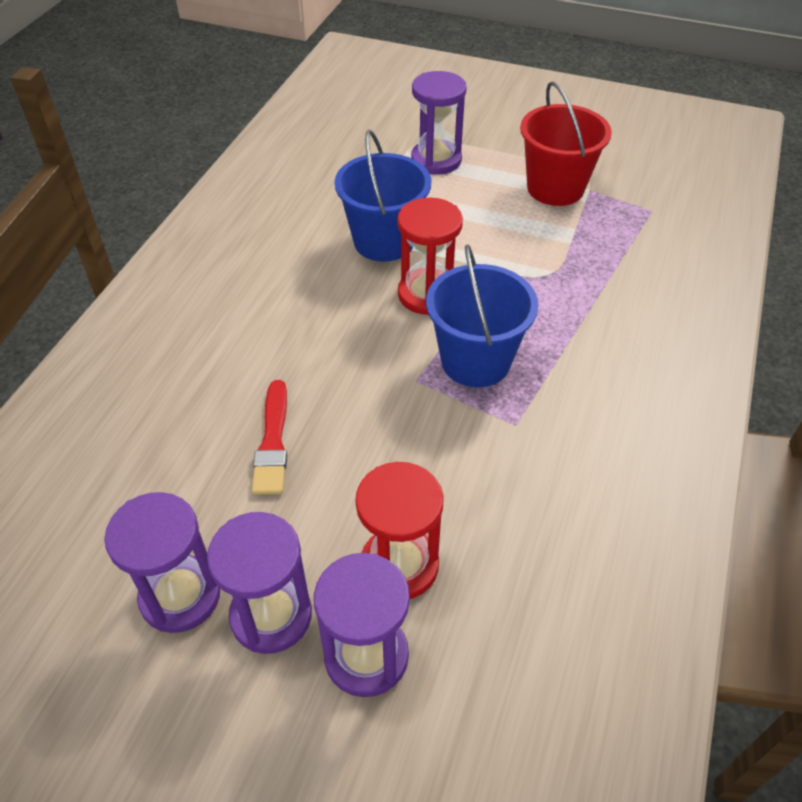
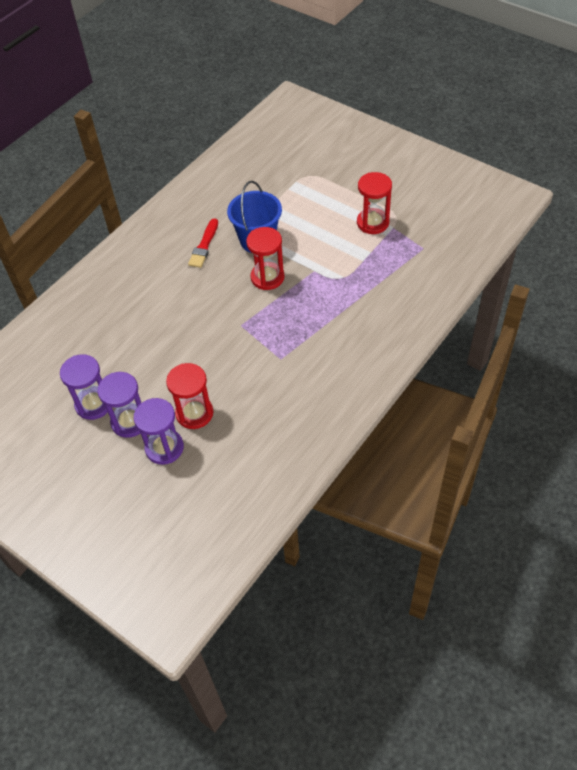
camera: 20 degrees right, 5 degrees up
(273, 442) = (158, 342): red brush -> red brush (204, 245)
(436, 160) = (310, 191): purple hourglass -> none
(475, 361) = (276, 321): blue bucket -> none
(555, 188) = (372, 223): red bucket -> red hourglass

